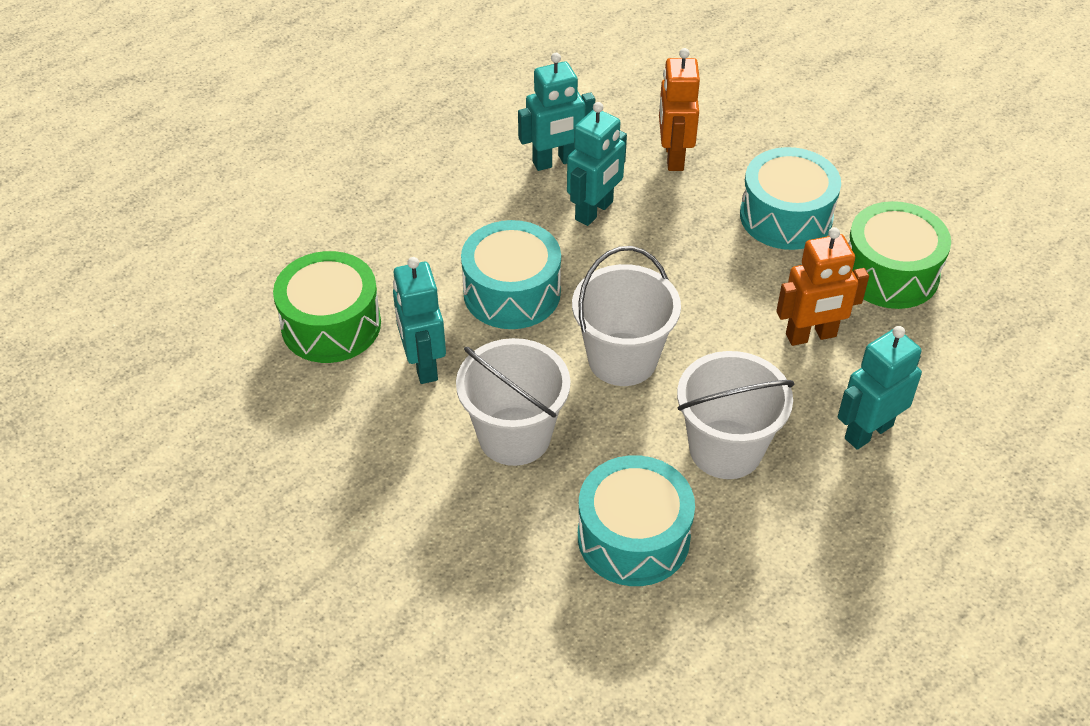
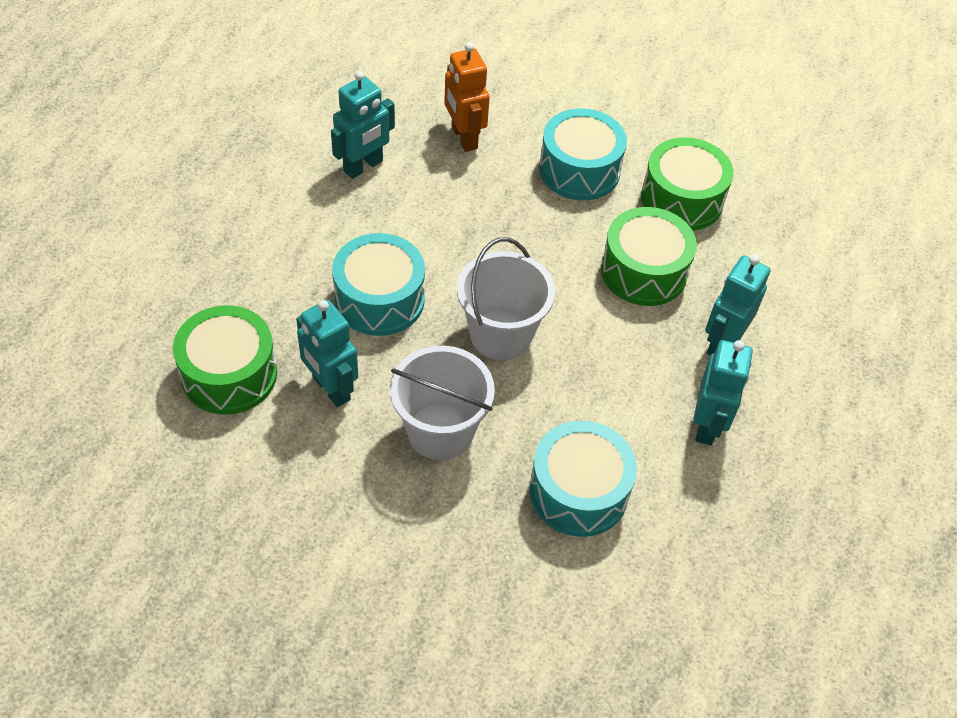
camera: 25 degrees left, 5 degrees up
(594, 211) = (418, 204): turquoise robot -> turquoise robot (707, 425)
(725, 449) = (619, 391): white bucket -> none
(811, 336) = (643, 271): orange robot -> green drum

